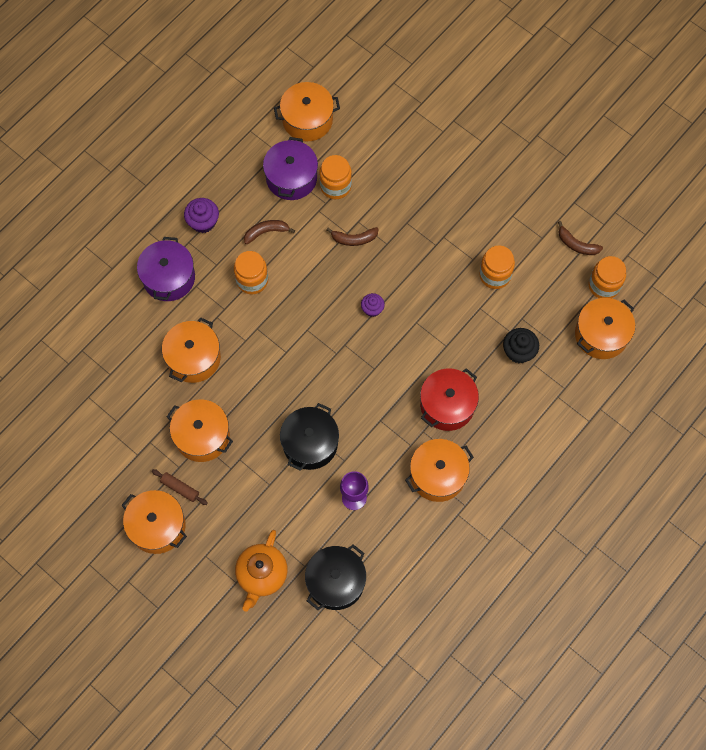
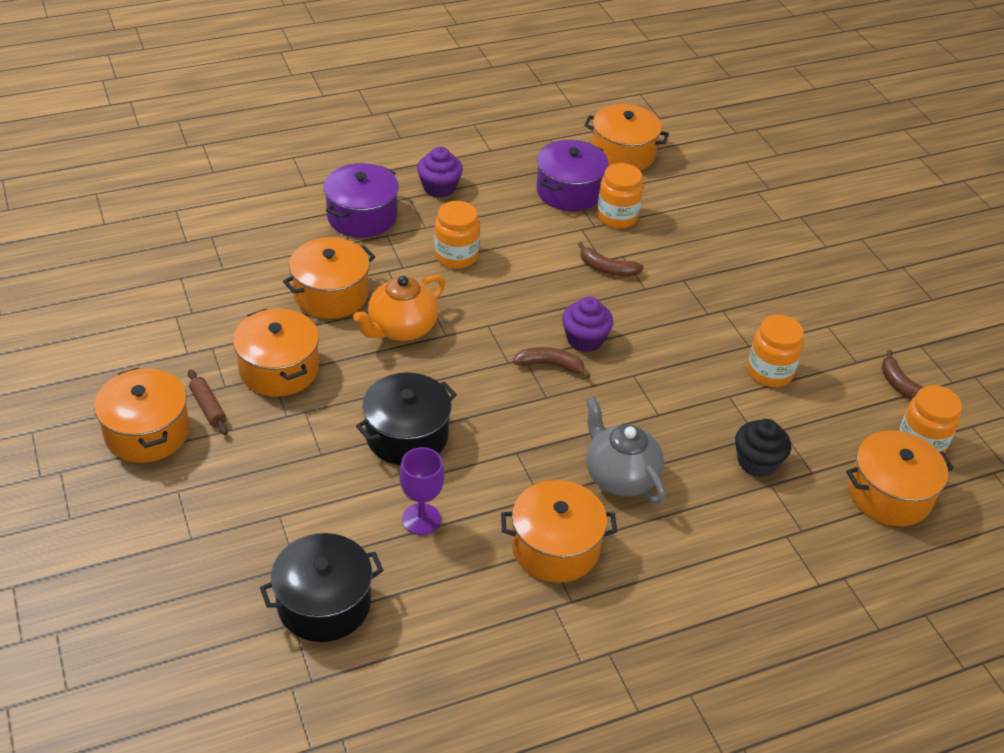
camera: 25 degrees right, 25 degrees down
(262, 575) = (231, 547): orange teapot -> orange teapot (401, 329)
(266, 232) = (505, 223): brown banana -> brown banana (550, 365)
(372, 309) = (585, 339): purple cupcake -> purple cupcake, size x1.50
(447, 405) = (620, 476): red pot -> grey teapot

